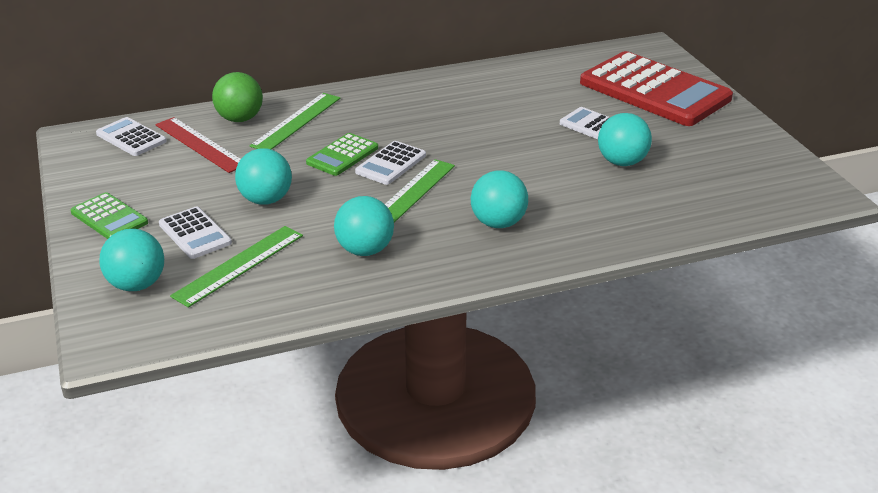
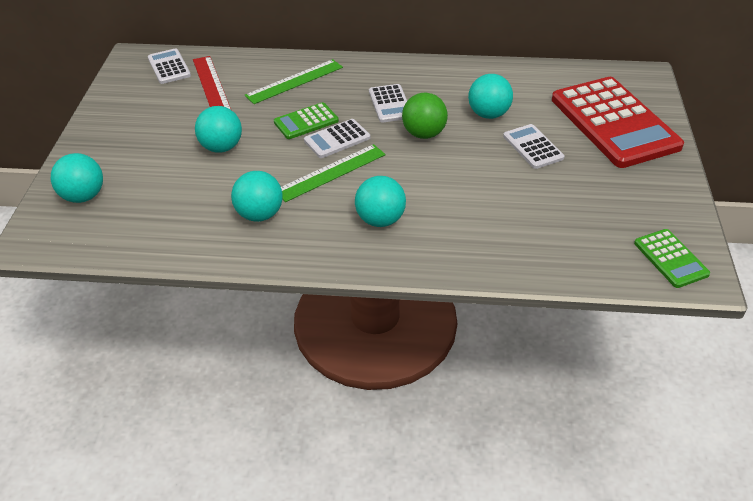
camera: 25 degrees right, 10 degrees up
(109, 218) = (106, 133): green calculator -> green calculator (670, 259)
(194, 234) = (152, 163): white calculator -> white calculator (390, 104)
(239, 265) = (162, 201): green ruler -> none
(240, 119) = (255, 69): green ball -> green ball (424, 134)
(622, 162) = (529, 189): turquoise ball -> turquoise ball (488, 114)

